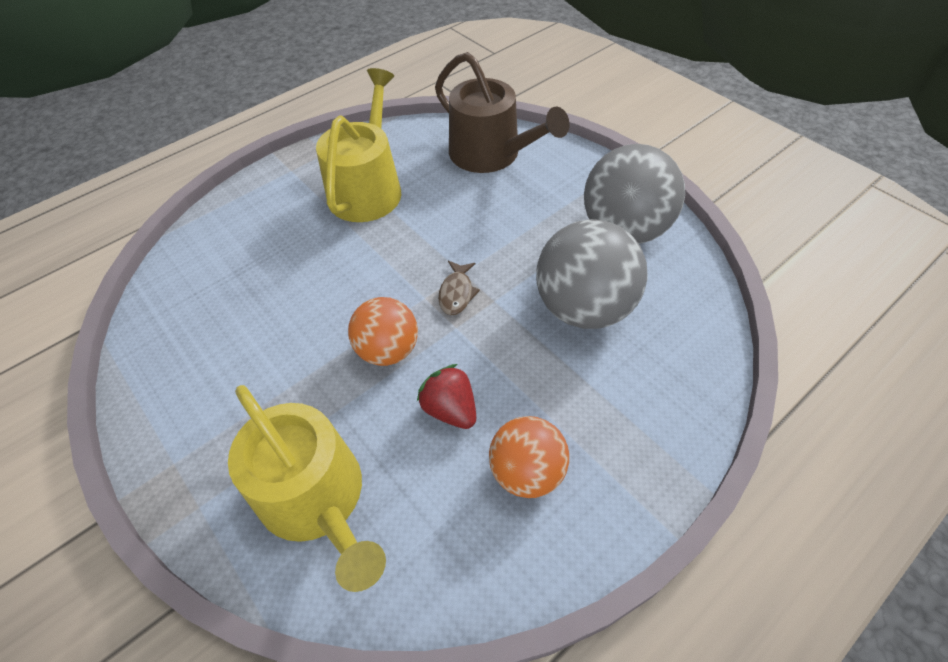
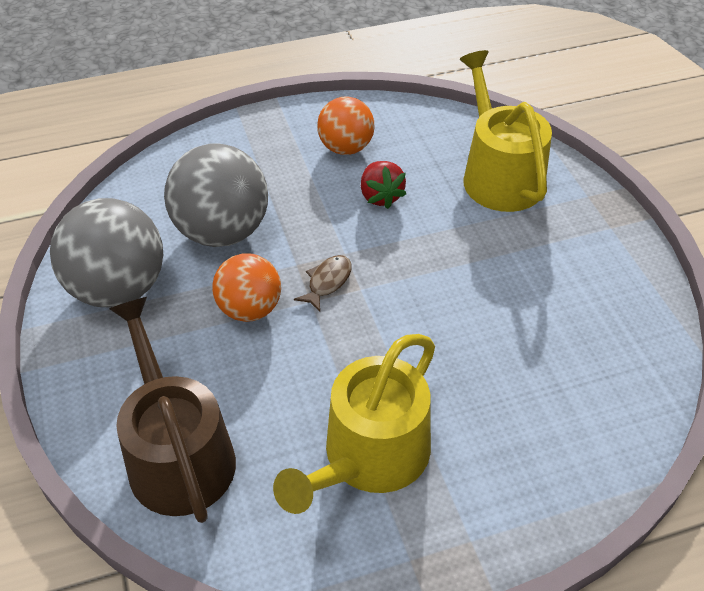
camera: 160 degrees left, 5 degrees down
(388, 350) = (414, 253): orange ball -> orange ball (249, 309)

